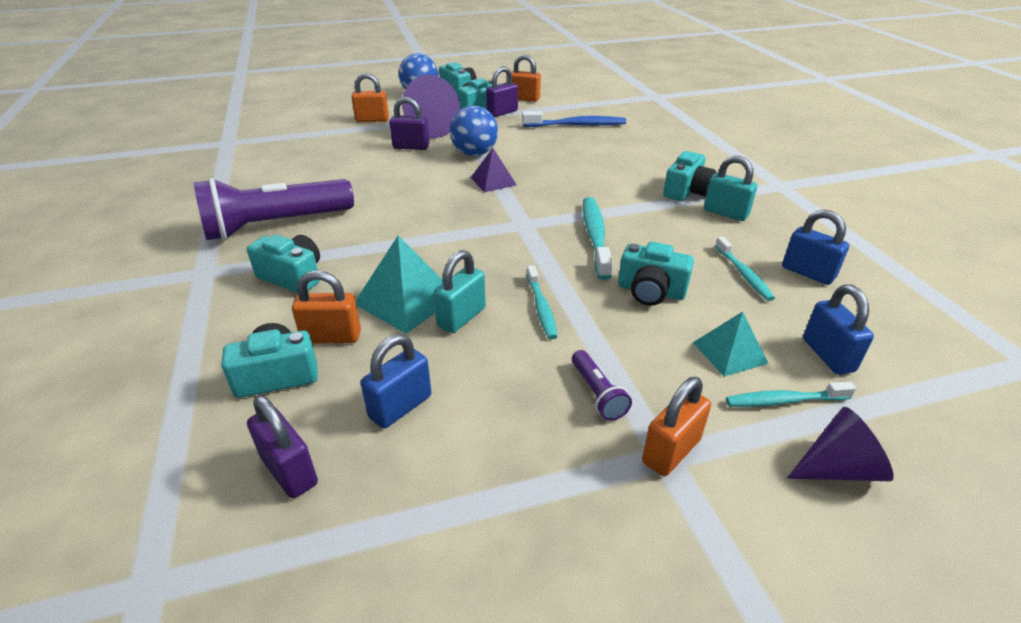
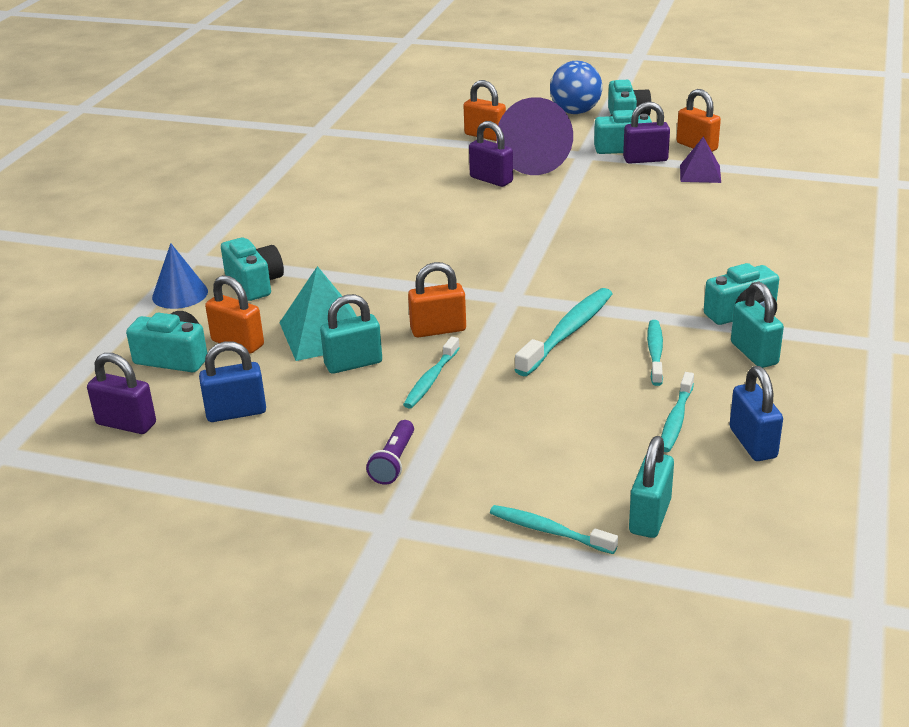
camera: 35 degrees right, 5 degrees down
(223, 309) = (180, 294): none -> blue cone
(276, 225) = (284, 231): purple flashlight -> none
(289, 471) = (126, 424): purple padlock -> purple padlock turned 60 degrees counterclockwise
(474, 153) = (551, 205): blue ball -> none
(493, 181) = (534, 242): purple pyramid -> purple pyramid (700, 173)
(576, 125) = (718, 198): blue toothbrush -> none
(651, 291) = (553, 401): turquoise camera -> none
(669, 232) = (655, 352): none -> turquoise toothbrush
(671, 451) = (400, 523): orange padlock -> orange padlock (438, 330)
(730, 352) = (555, 478): turquoise pyramid -> none
(828, 355) = (650, 517): blue padlock -> turquoise padlock
(838, 468) = (521, 591): purple cone -> none

